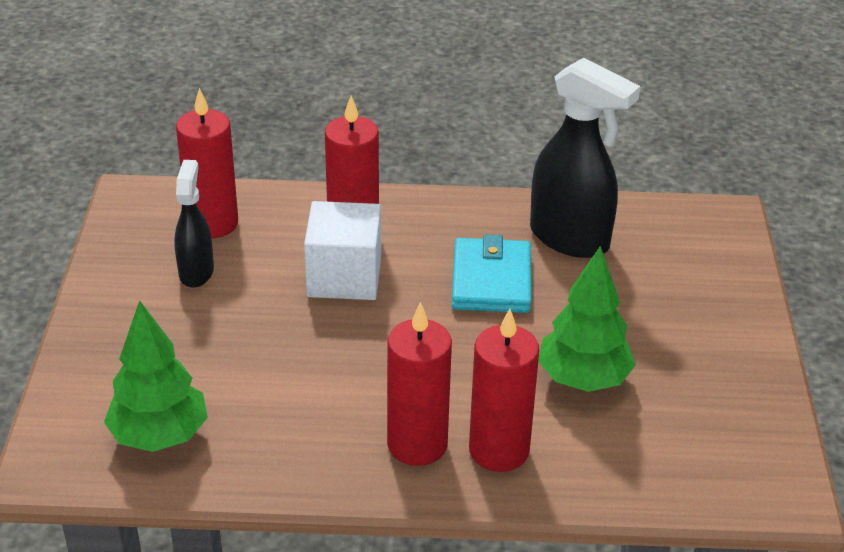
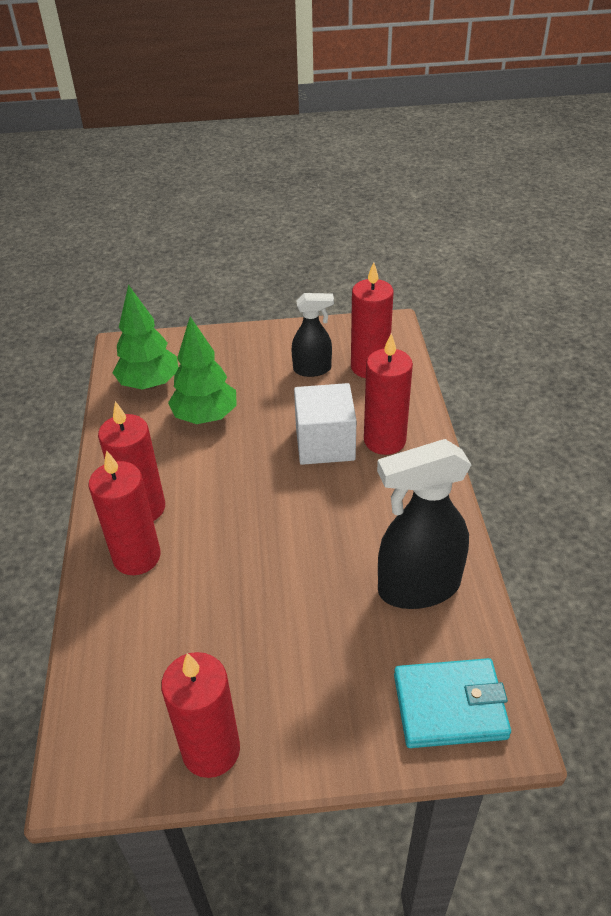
camera: 85 degrees right, 5 degrees up
(491, 280) = (341, 534): turquoise wallet -> turquoise wallet (449, 706)
(570, 239) = (417, 587): black spray bottle -> black spray bottle turned 45 degrees clockwise
(583, 379) = (221, 608): green tree -> green tree (205, 417)
(751, 395) = (211, 750): none -> red candle

